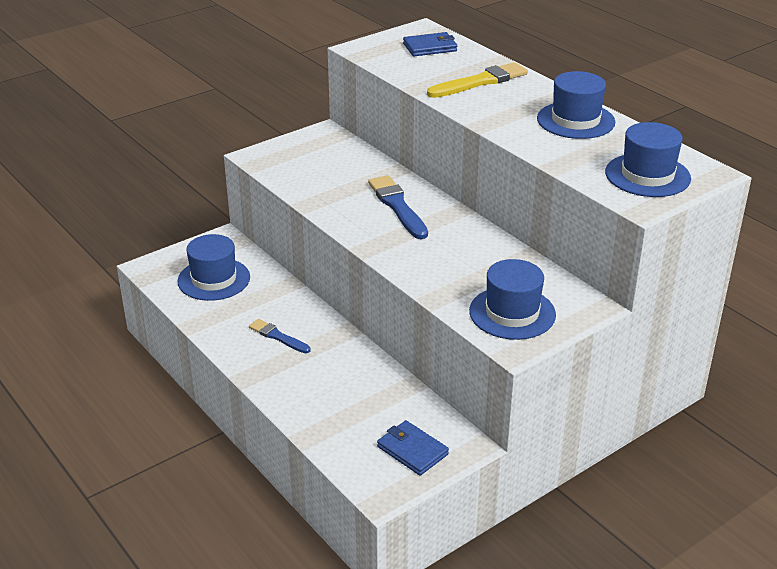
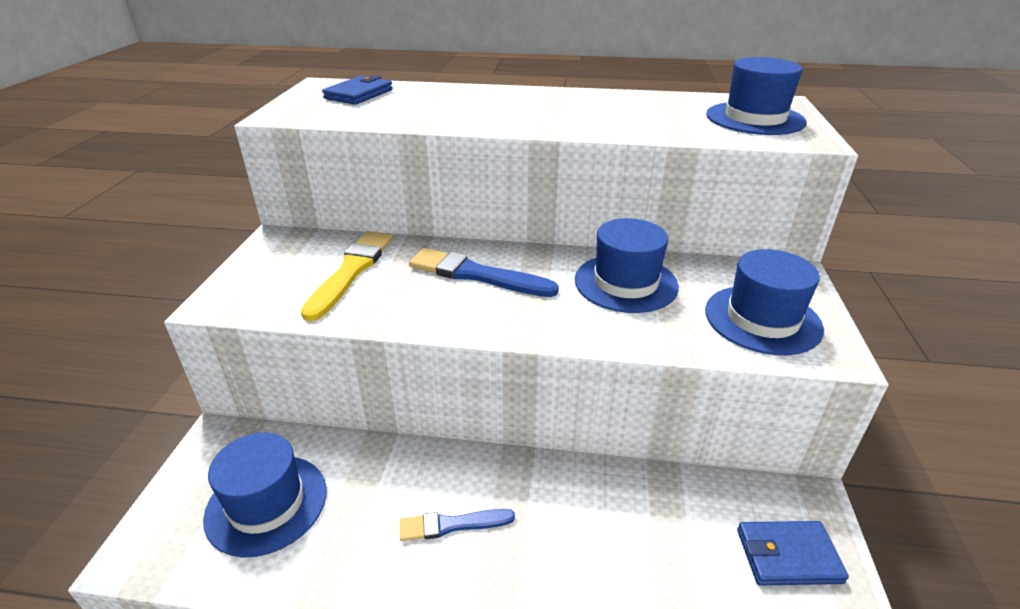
camera: 45 degrees left, 0 degrees up
(480, 82) = (465, 103): yellow brush -> yellow brush (351, 271)
(575, 120) = (609, 103): blue hat -> blue hat (625, 283)

